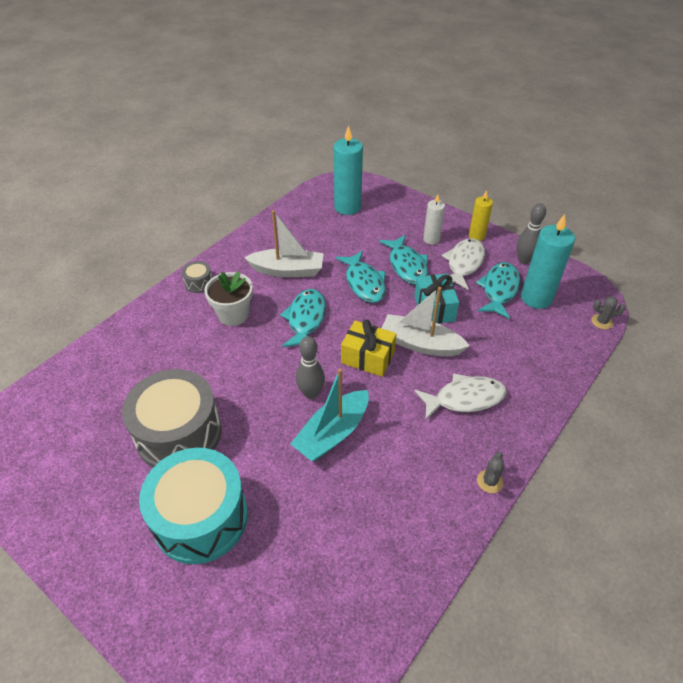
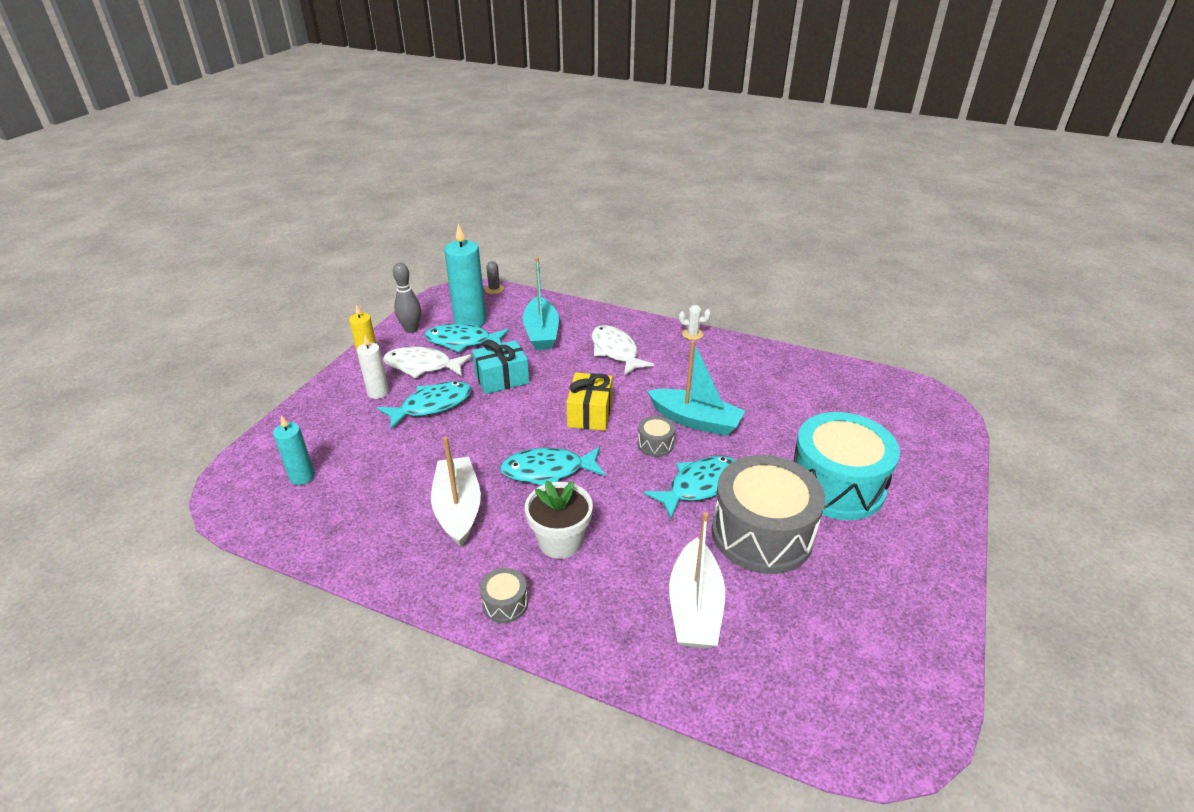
camera: 105 degrees left, 10 degrees down
(311, 393) = (655, 444): grey bowling pin -> grey drum
(347, 207) = (302, 477): turquoise candle -> turquoise candle, size x0.58
(364, 283) = (470, 434): turquoise fish -> turquoise fish (700, 486)
(420, 344) = (557, 382): white boat -> white boat (695, 607)
(489, 481) = (692, 334): grey cactus -> white cactus
(509, 346) = (541, 332): none -> turquoise boat

